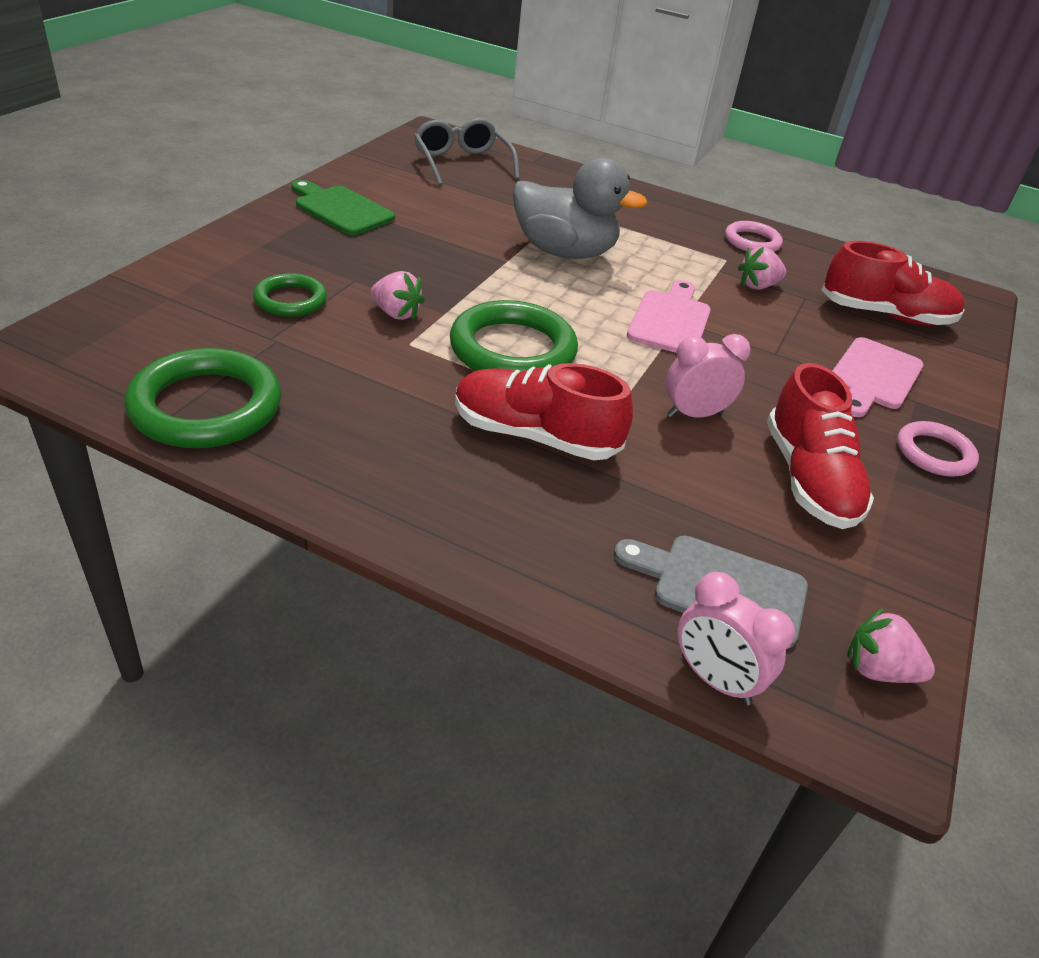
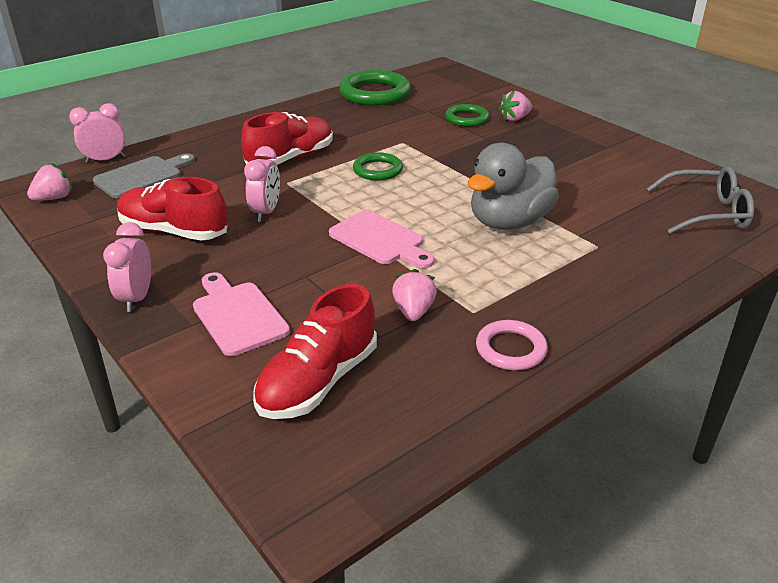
camera: 120 degrees right, 5 degrees down
(340, 209) = (596, 147): green cutting board -> none
(396, 313) = (438, 143): pink strawberry -> pink strawberry (515, 118)
(512, 349) = (377, 170): green ring -> green ring, size x0.57
(934, 453) = (137, 298): pink ring -> pink clock

